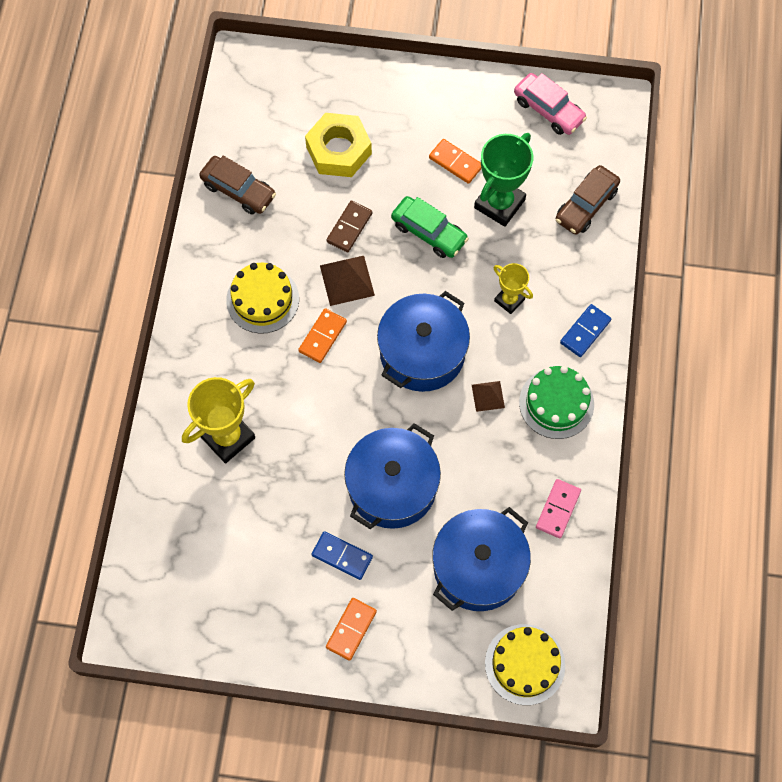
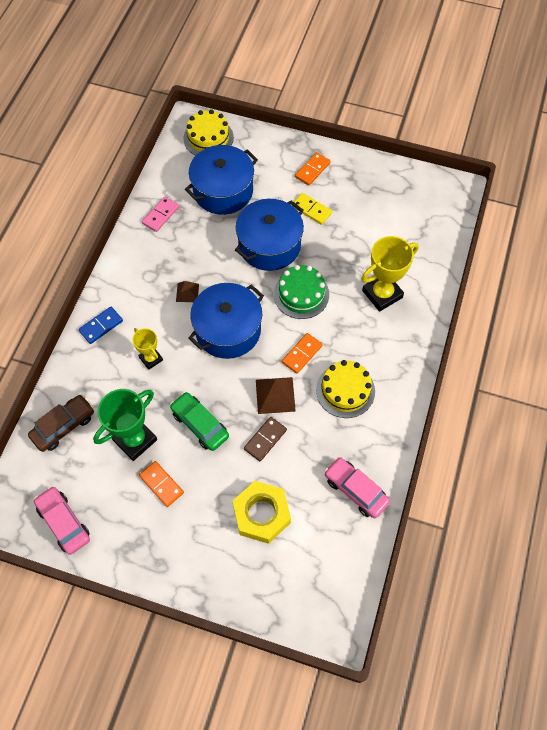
camera: 170 degrees left, 5 degrees down
(238, 190) = (355, 490): brown car -> pink car
(342, 556) = (311, 210): blue domino -> yellow domino
(556, 403) = (139, 280): green cake -> green cake (301, 294)

